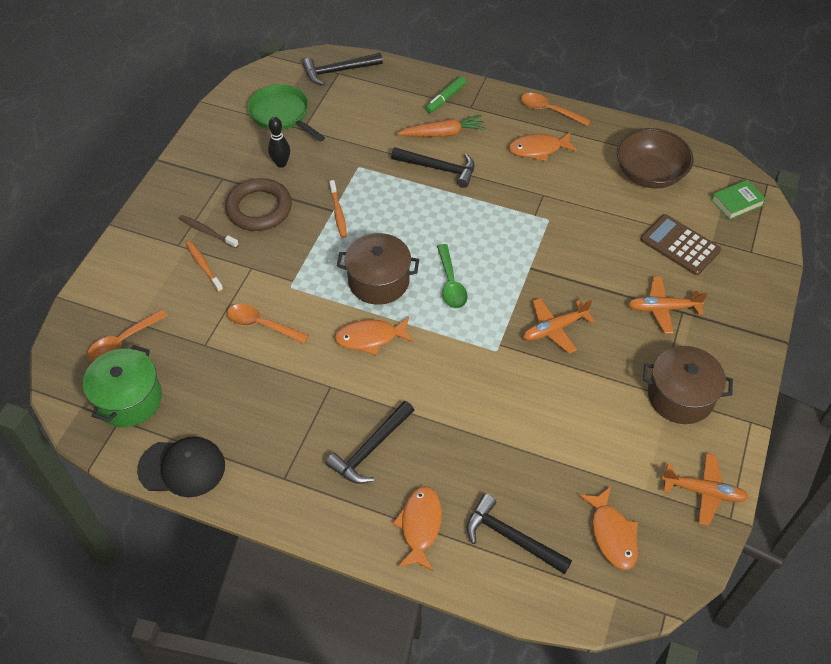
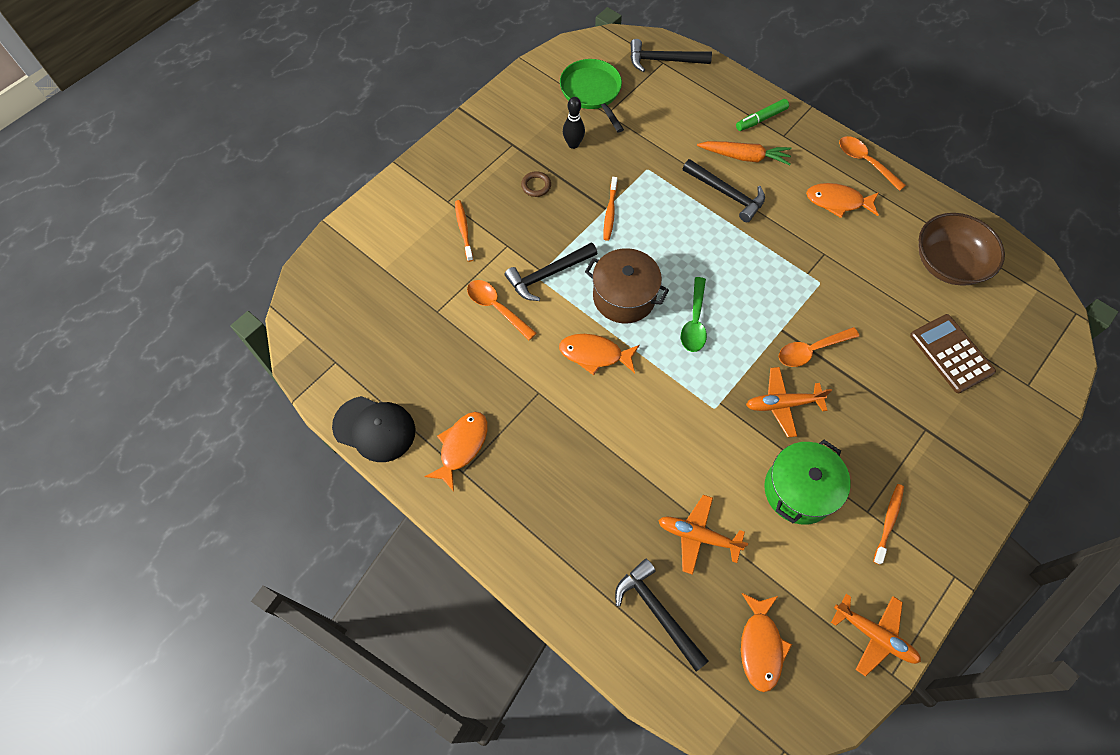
camera: 20 degrees right, 10 degrees up
(123, 341) = (365, 284): orange spoon -> orange spoon (811, 350)
(129, 399) = (351, 344): green pot -> green pot (799, 490)
(207, 232) = (479, 196): brown toothbrush -> none
(259, 208) = (536, 186): brown ring -> brown ring, size x0.45
(370, 449) = (553, 470): black hammer -> black hammer (547, 275)
(420, 526) = (573, 567): orange fish -> orange fish (462, 446)
(662, 308) = (905, 419): orange plane -> orange plane (698, 536)
(680, 396) = (888, 522): brown pot -> orange toothbrush
(737, 202) = (1033, 324): green book -> none

